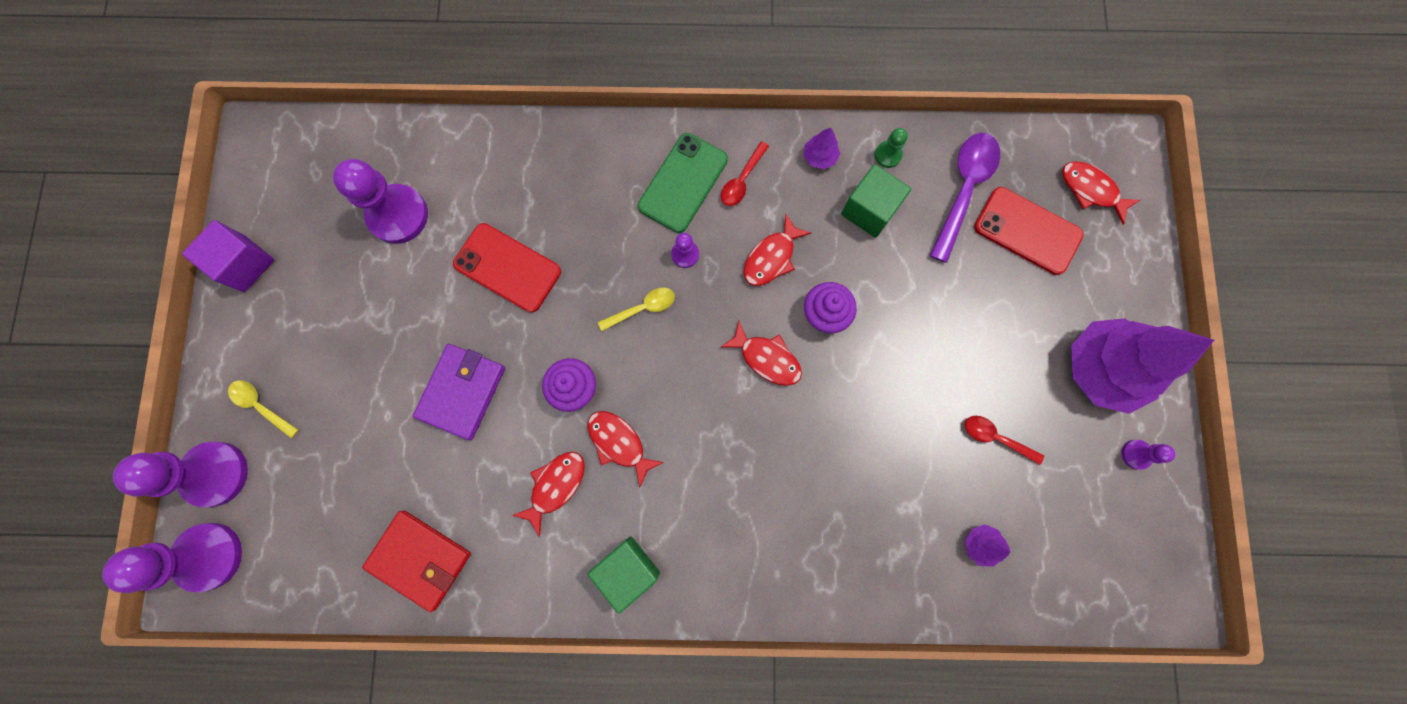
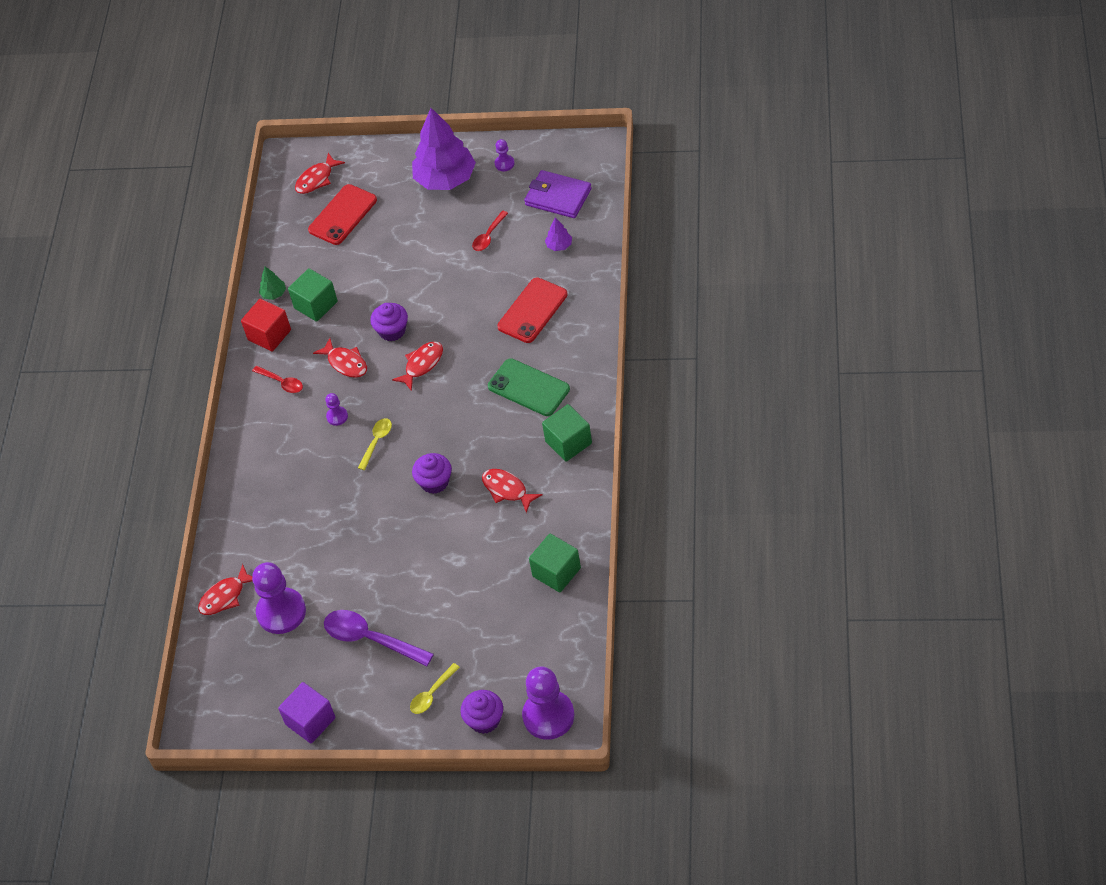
camera: 80 degrees left, 25 degrees down
(215, 474) = (484, 720): purple pawn -> purple cupcake
(420, 559) = (556, 572): red wallet -> green cube
(462, 392) = (432, 555): purple wallet -> purple wallet (558, 197)
(507, 268) = (335, 532): red phone -> red phone (532, 311)
(619, 443) = (478, 452): red fish -> red fish (225, 596)
(642, 308) = (377, 442): yellow spoon -> yellow spoon turned 45 degrees clockwise
(683, 183) = (279, 420): green phone -> green phone (528, 388)
(819, 157) = (269, 335): purple tree -> red cube
(888, 155) = (274, 294): green pawn -> green tree
(963, 189) = (307, 250): purple spoon -> purple spoon (370, 639)

